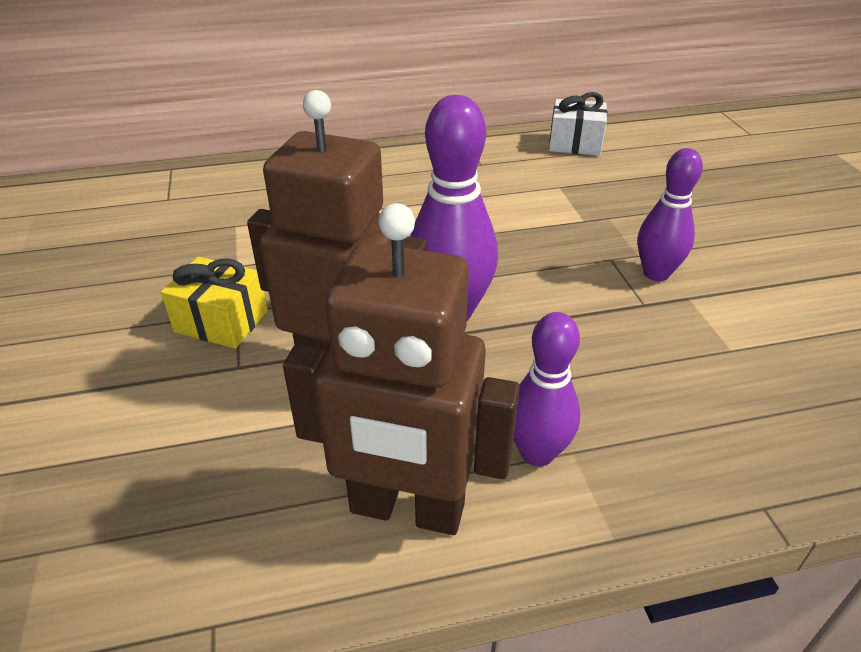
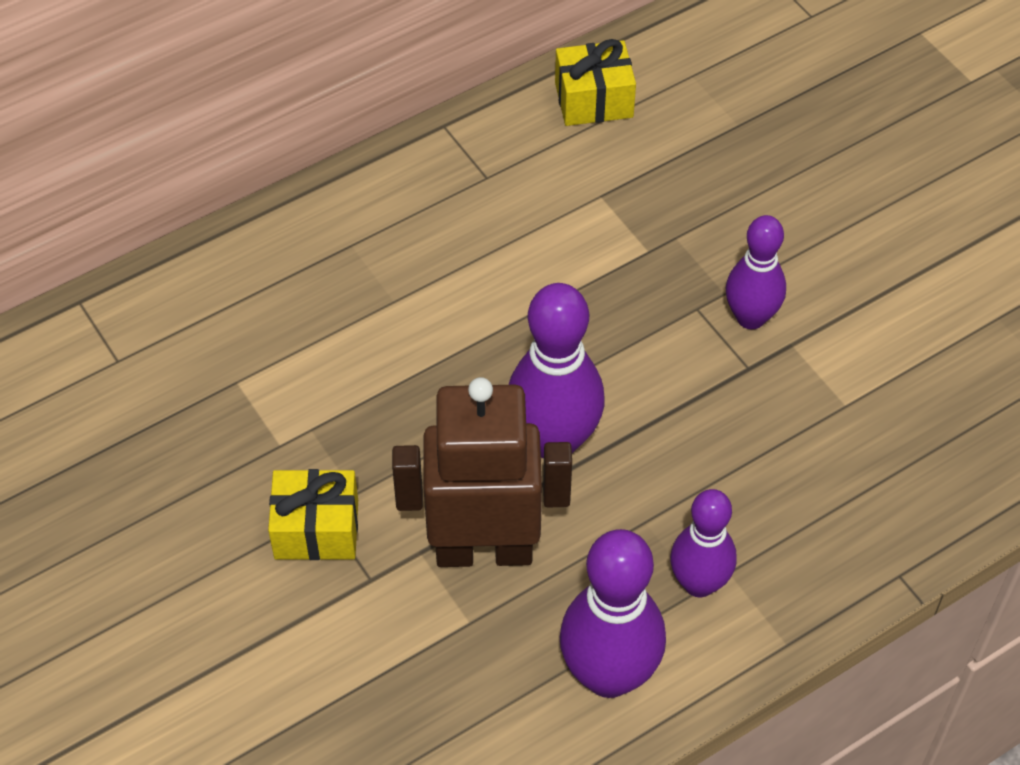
camera: 20 degrees left, 15 degrees up
(406, 509) = (609, 675): brown robot -> purple bowling pin
(575, 143) = (594, 100): white gift -> yellow gift

